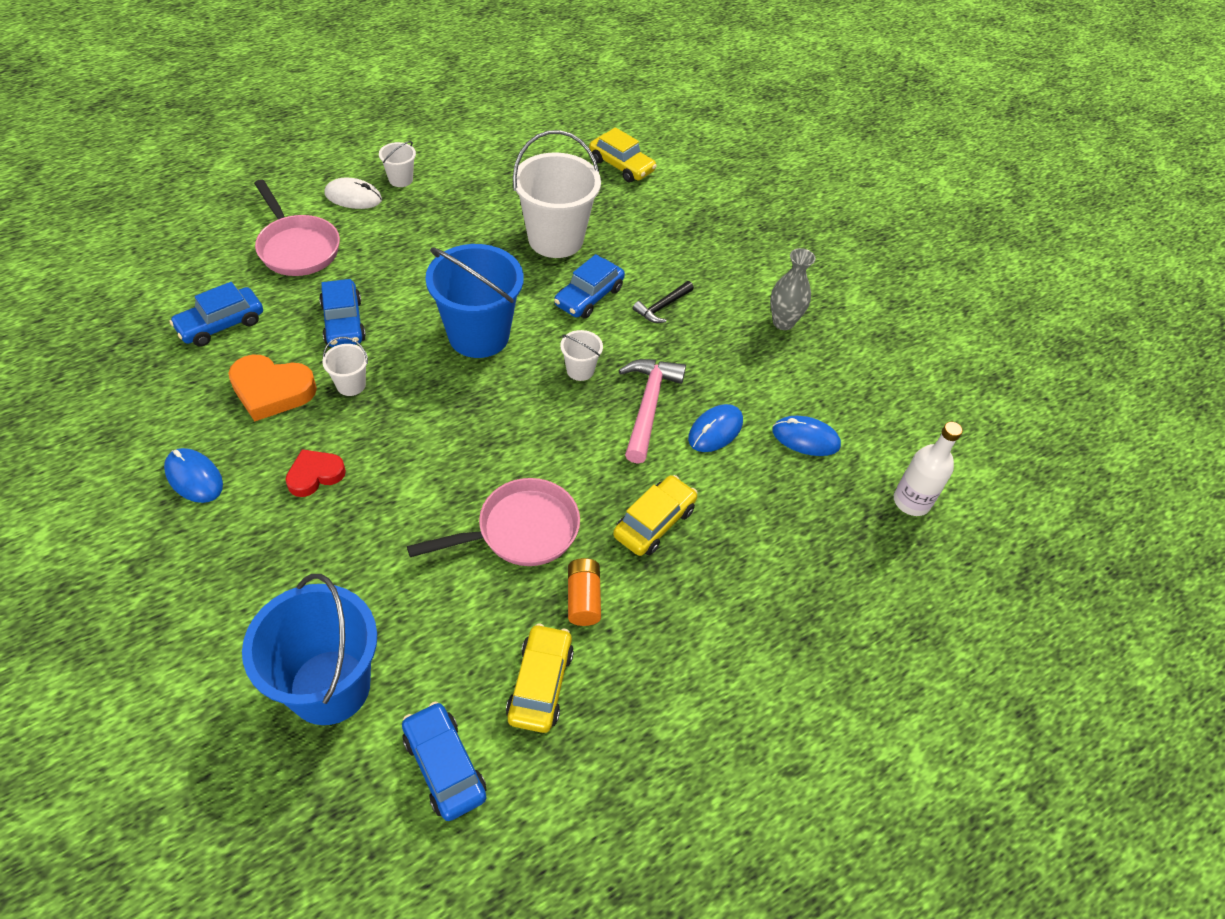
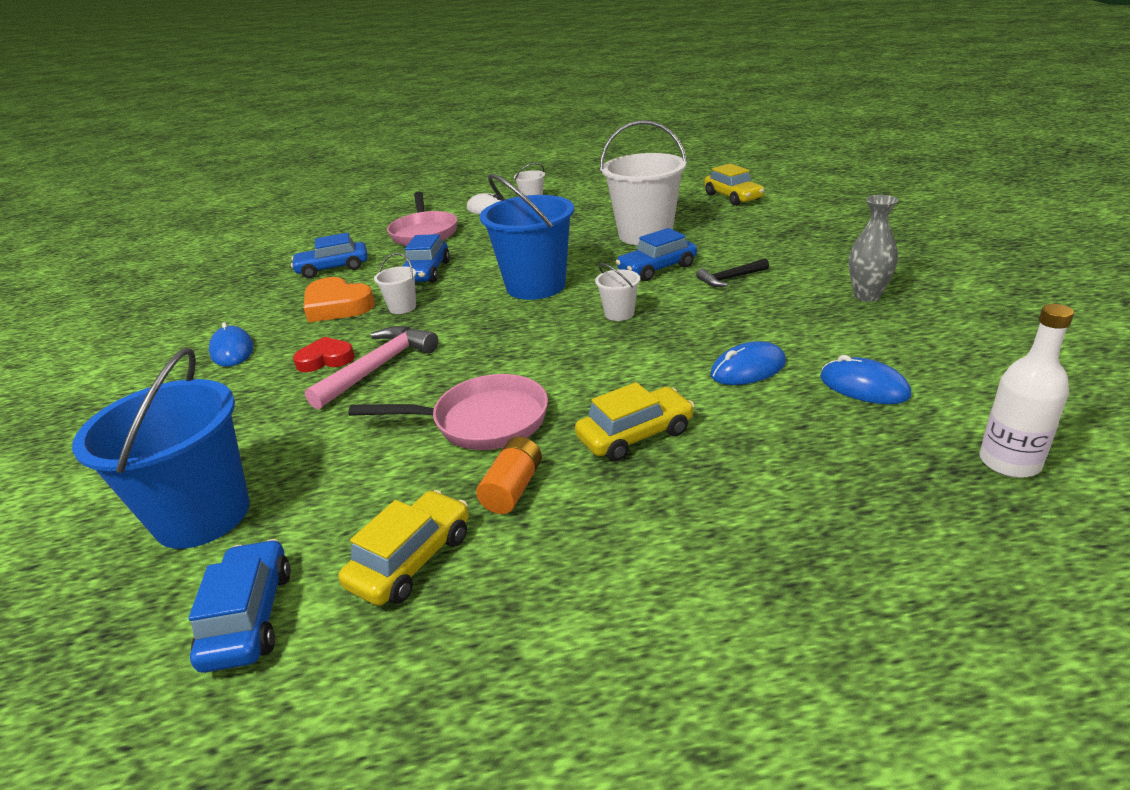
camera: 30 degrees right, 20 degrees down
(648, 406) = (677, 344): pink hammer -> pink hammer (378, 367)

